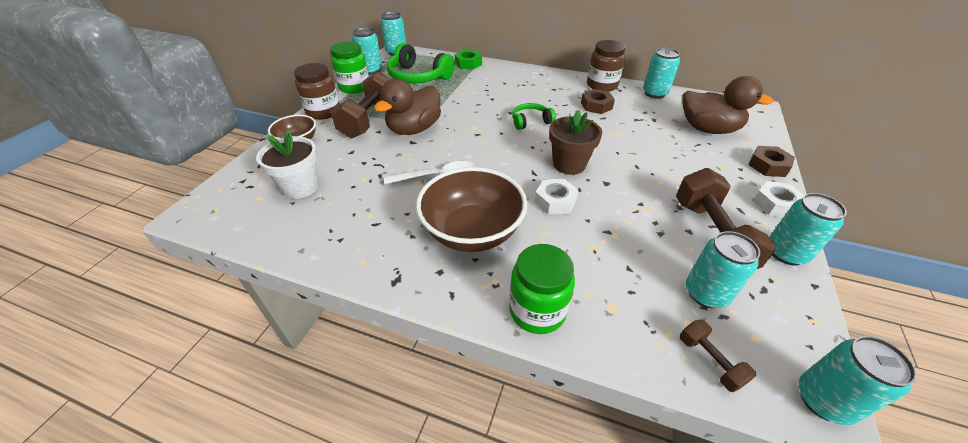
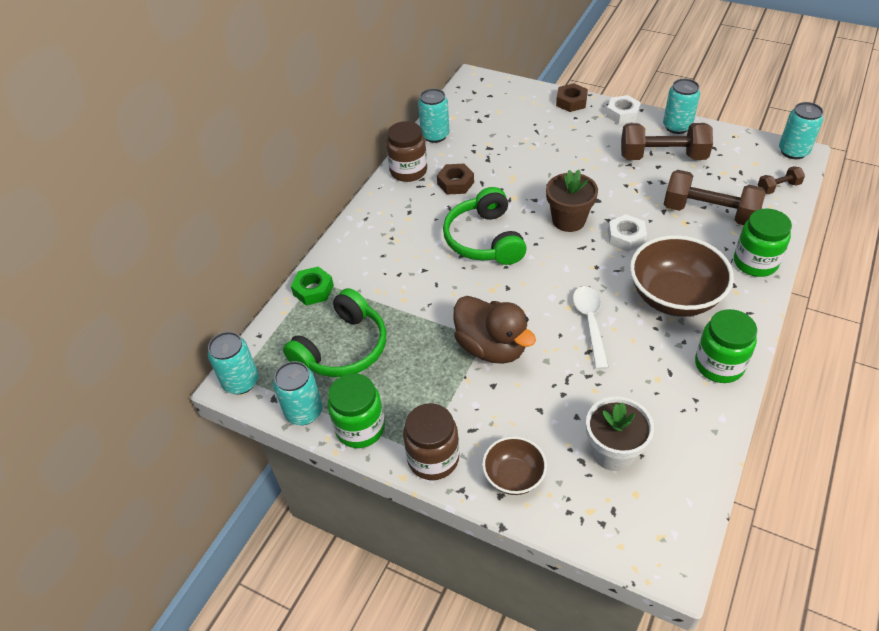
camera: 80 degrees left, 5 degrees up
(369, 119) = (462, 398): brown dumbbell -> brown dumbbell (709, 213)
(378, 260) = (719, 365): none -> green jar
(531, 121) = (484, 239): green headphones -> green headphones, size x1.80
(706, 293) = (722, 174): turquoise can -> none
(708, 129) = (511, 118): brown duck -> none

